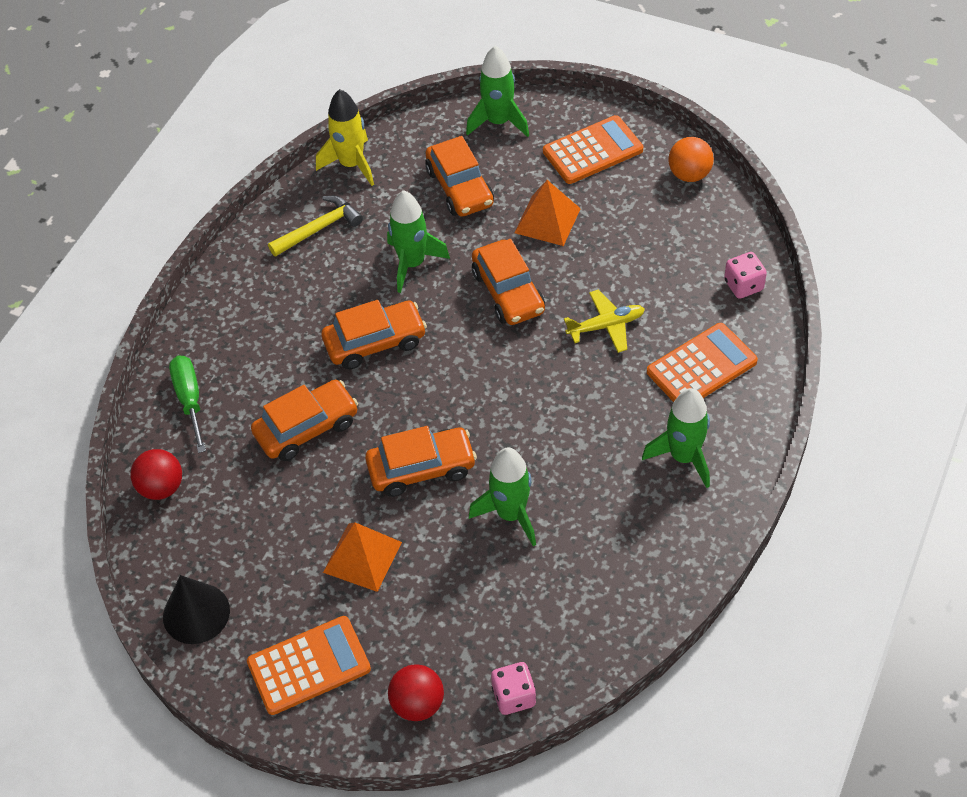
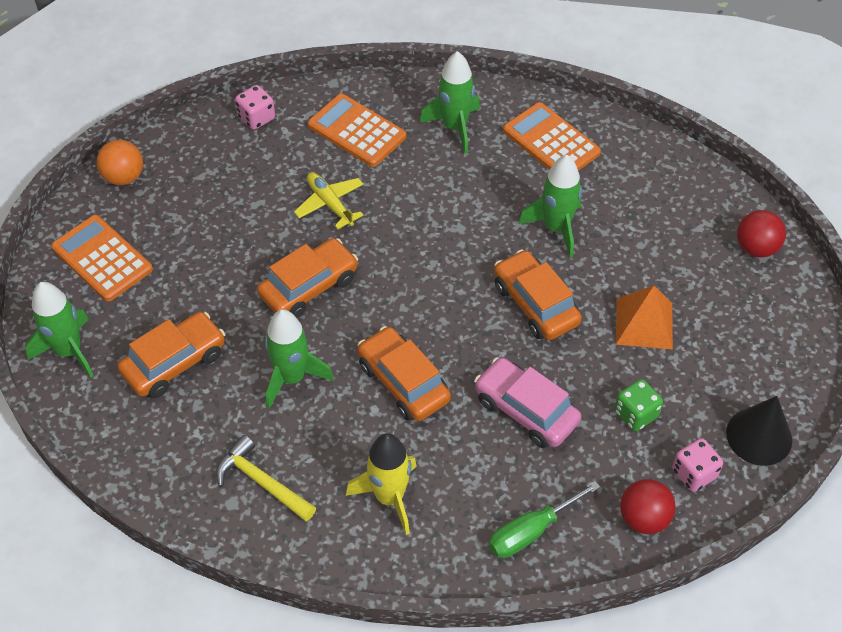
camera: 110 degrees left, 0 degrees up
(265, 515) = (635, 414): none -> green dice
(307, 428) = (526, 410): orange car -> pink car
(309, 666) = (763, 332): orange calculator -> orange calculator (551, 142)
(351, 164) = (156, 479): yellow rocket -> yellow rocket (389, 497)
(514, 696) = (718, 189): pink dice -> pink dice (694, 473)
(547, 220) = (207, 276): orange pyramid -> none

